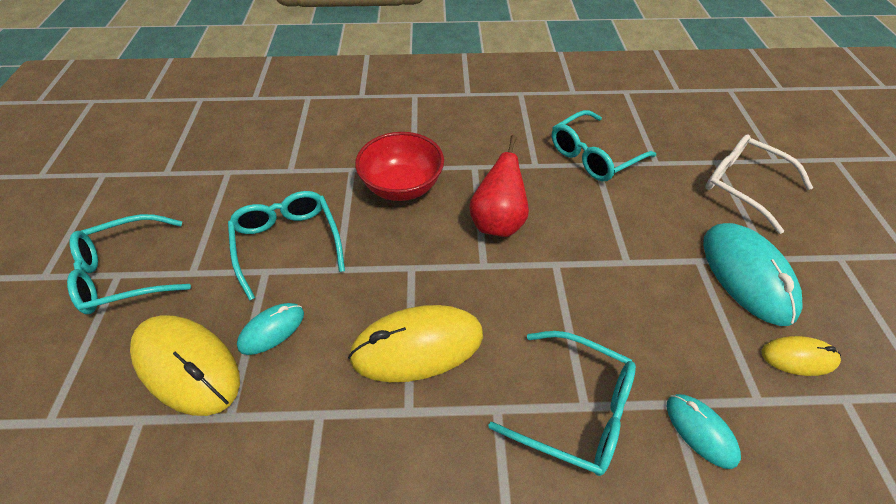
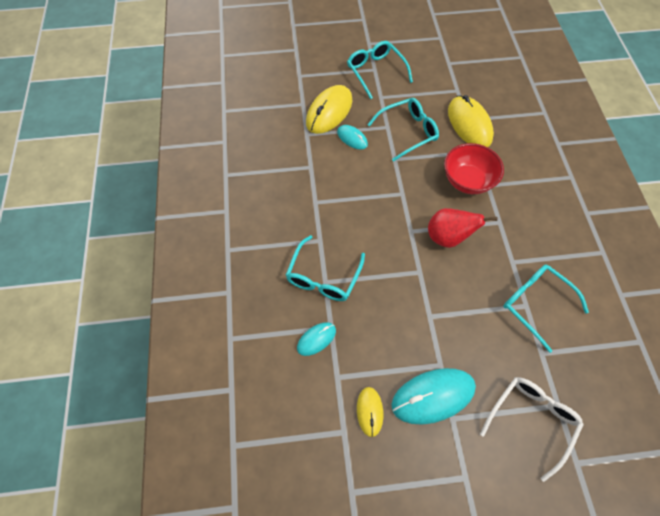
camera: 85 degrees right, 10 degrees up
(417, 346) = (351, 202): yellow mouse -> yellow mouse (469, 124)

